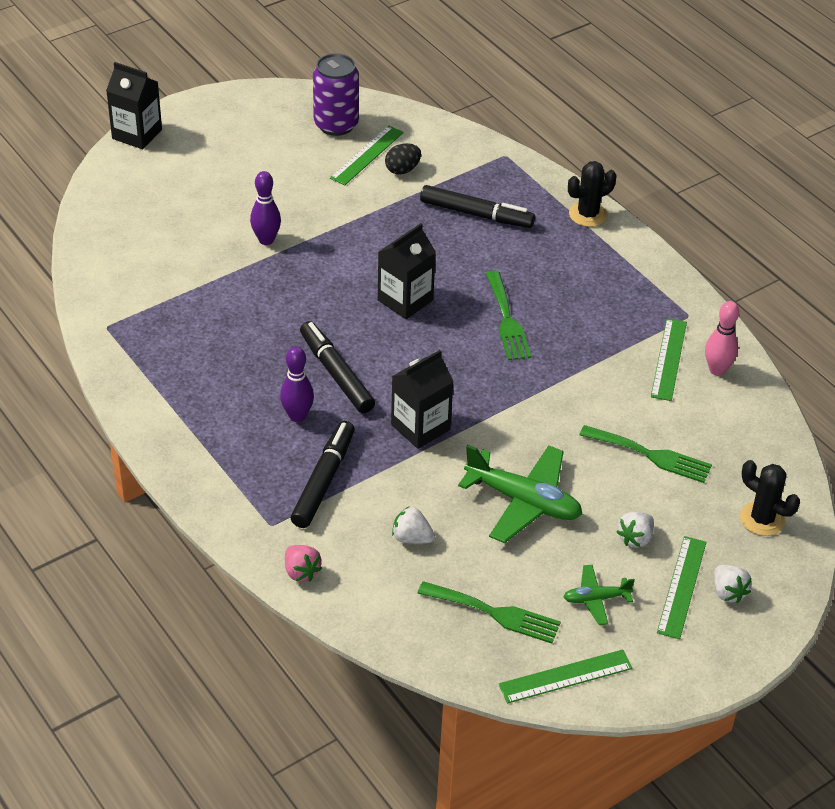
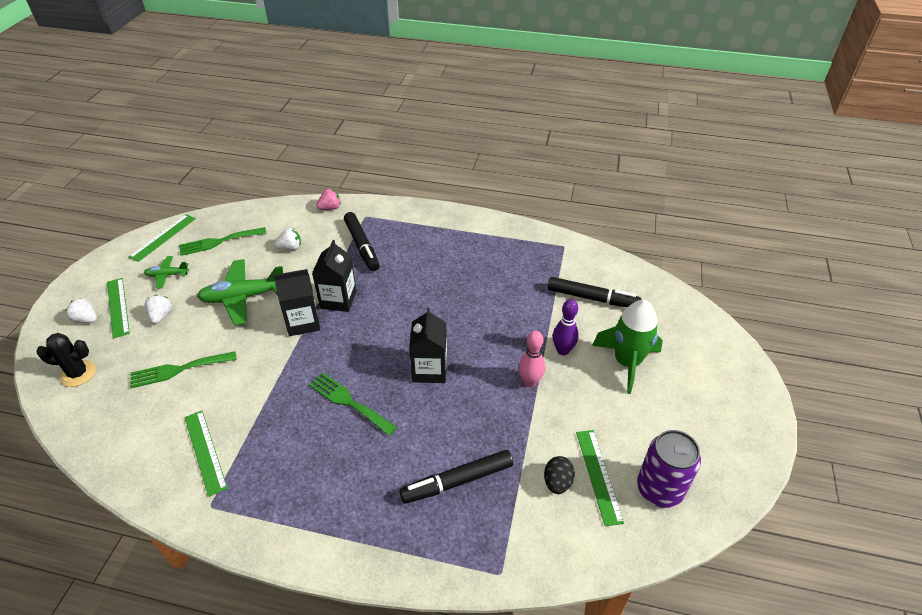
camera: 140 degrees right, 0 degrees up
(137, 134) = (750, 367): black carton -> black carton (303, 322)
(228, 198) = (627, 362): none -> green rocket
(297, 416) = (411, 265): purple bowling pin -> none
(301, 572) = (330, 208): pink strawberry -> pink strawberry turned 135 degrees clockwise
(336, 373) = (417, 298): black marker -> black marker (592, 298)
(588, 214) = (369, 556): black cactus -> none
(596, 599) = (167, 275): green plane -> green plane turned 135 degrees counterclockwise
(717, 370) = (160, 468): pink bowling pin -> pink bowling pin (530, 382)

